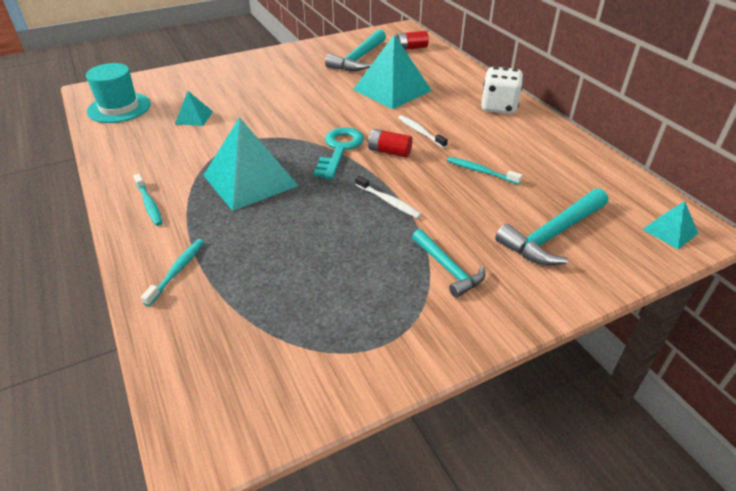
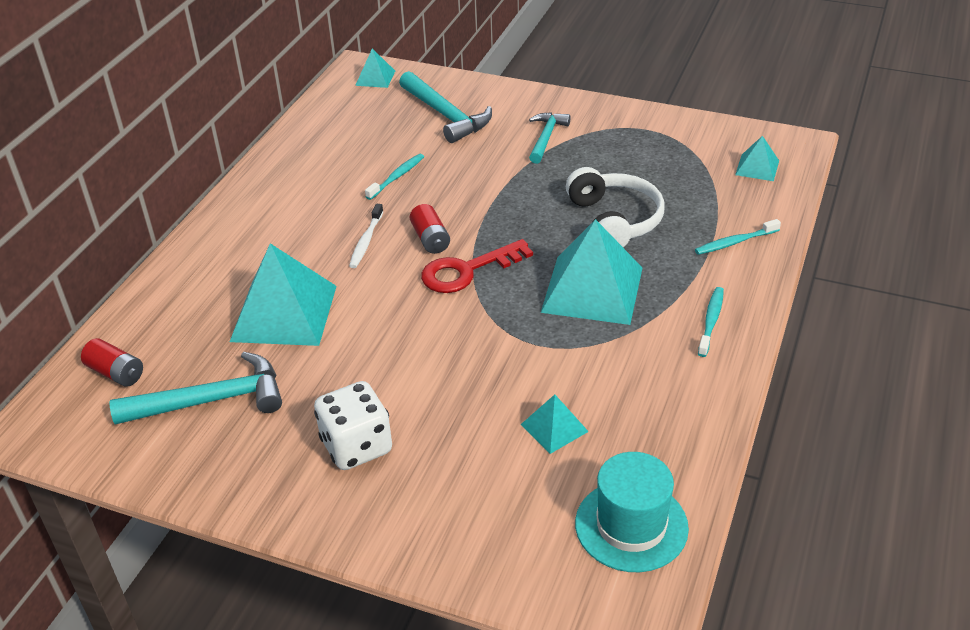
camera: 130 degrees left, 0 degrees up
(220, 372) = (757, 167): none -> turquoise pyramid
(292, 231) = (614, 221): none -> white headphones
(339, 149) = (467, 271): turquoise key -> red key
(388, 201) = (508, 198): white toothbrush -> none
(480, 171) = (397, 177): turquoise toothbrush -> turquoise toothbrush turned 135 degrees counterclockwise
(498, 107) = (245, 219): white dice -> white dice (356, 446)
(552, 235) = (446, 115): turquoise hammer -> turquoise hammer turned 45 degrees clockwise

